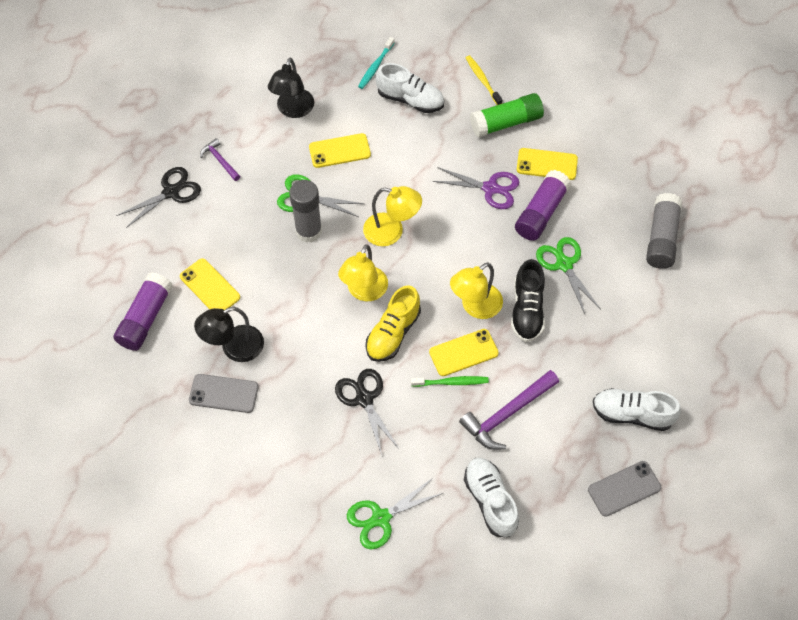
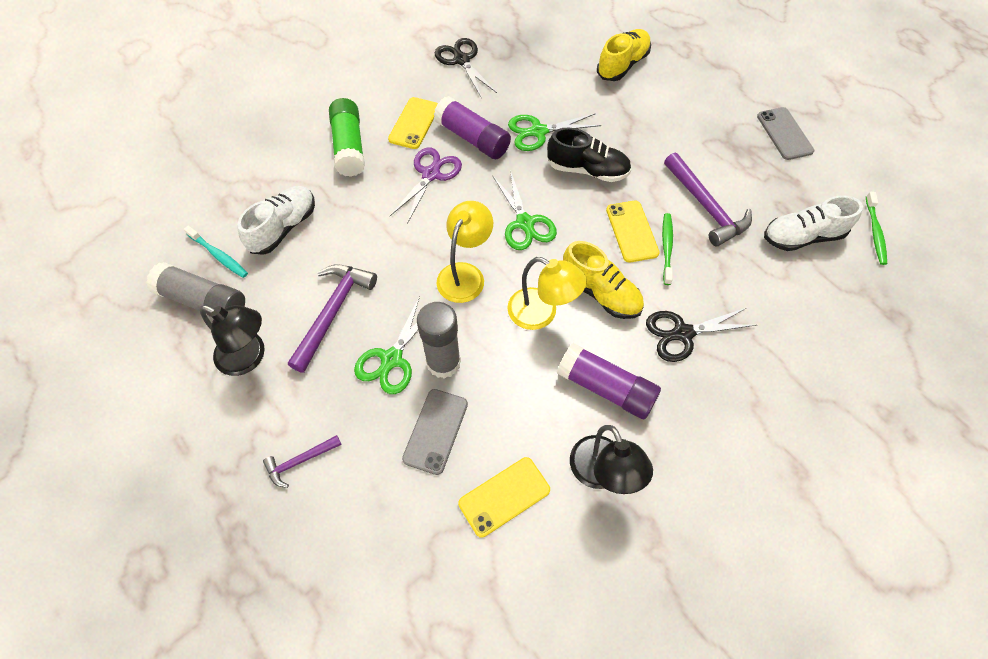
camera: 80 degrees left, 0 degrees up
(145, 318) = (540, 594): purple glue stick -> purple glue stick (605, 388)
(171, 192) = (333, 537): black scissors -> black scissors (461, 60)
(224, 393) = (667, 494): grey phone -> grey phone (435, 431)
(339, 151) = (333, 312): yellow phone -> purple hammer
(380, 518) = (828, 338): green scissors -> green scissors (525, 223)
(475, 307) = (577, 212): yellow lamp -> none
(482, 80) = (283, 157): yellow toothbrush -> none
(511, 570) = (875, 232): none -> green toothbrush
(632, 414) = (708, 114): white shoe -> none
(661, 238) = (522, 57): grey glue stick -> grey glue stick (203, 301)
(679, 329) = (622, 65): none -> yellow shoe

